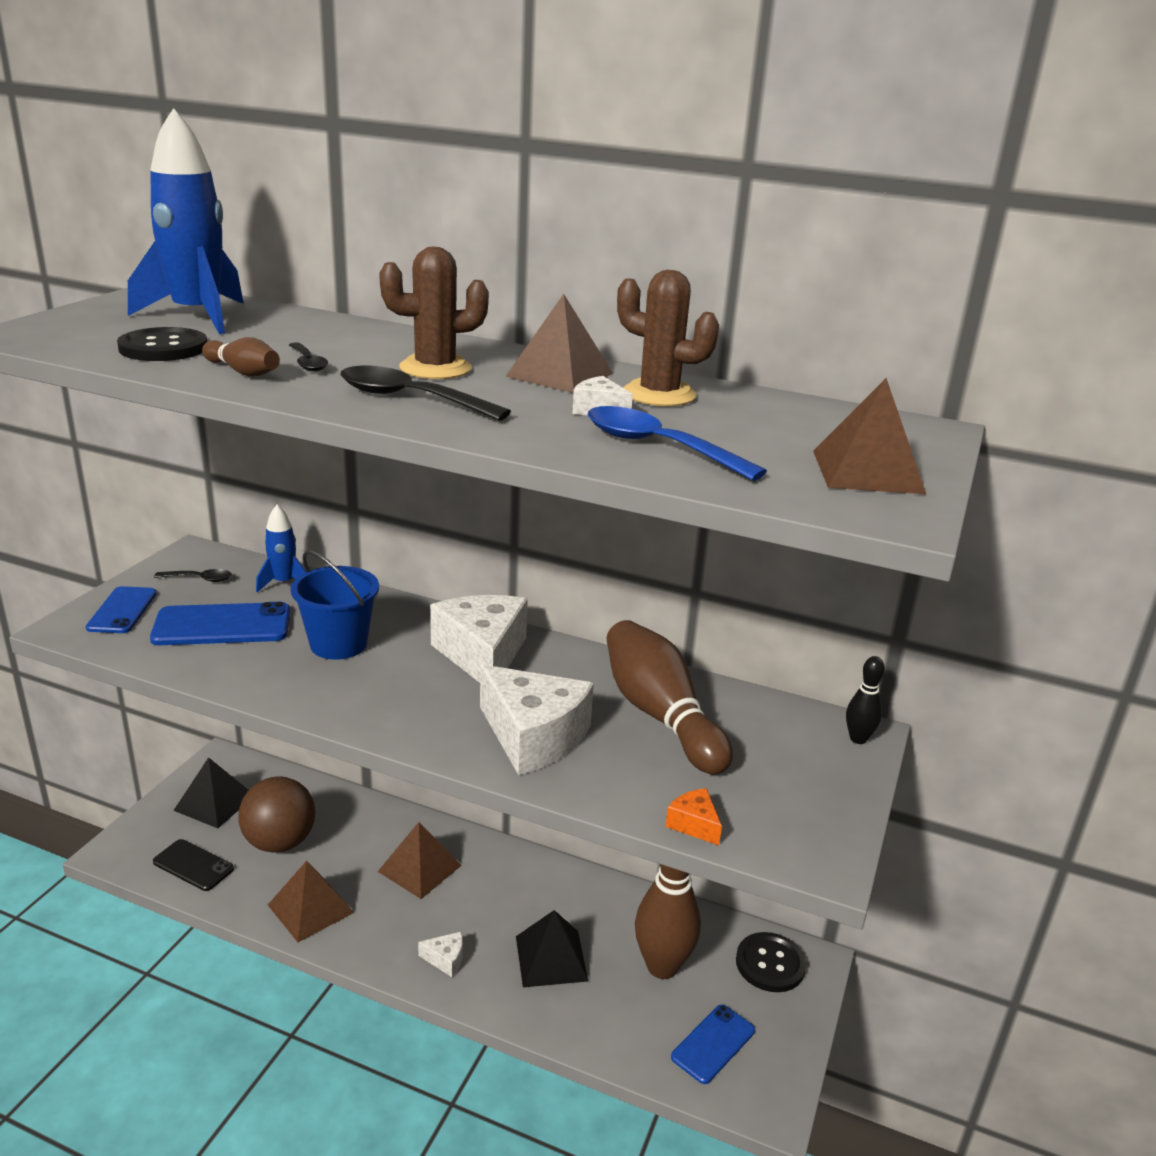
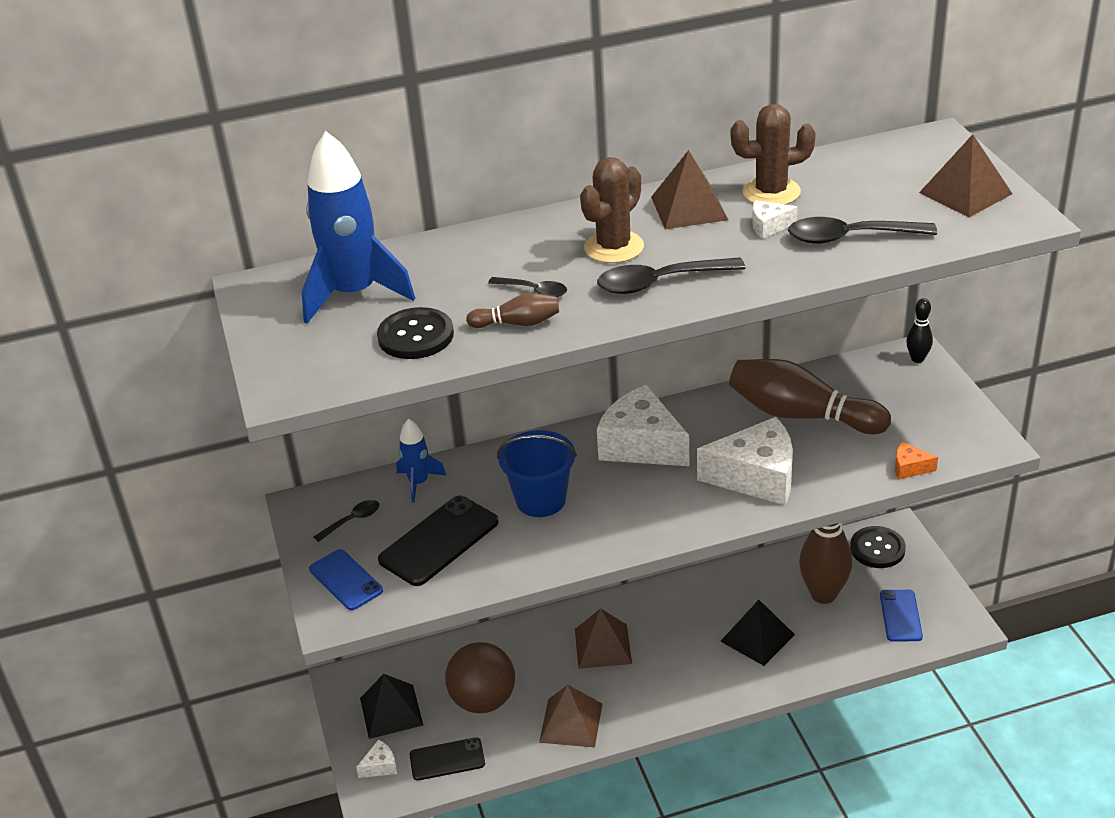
camera: 35 degrees left, 10 degrees up
(222, 625) = (439, 541): blue phone -> black phone
(445, 959) = (698, 685): white cheese -> white cheese (380, 766)
(658, 447) = (850, 237): blue spoon -> black spoon

